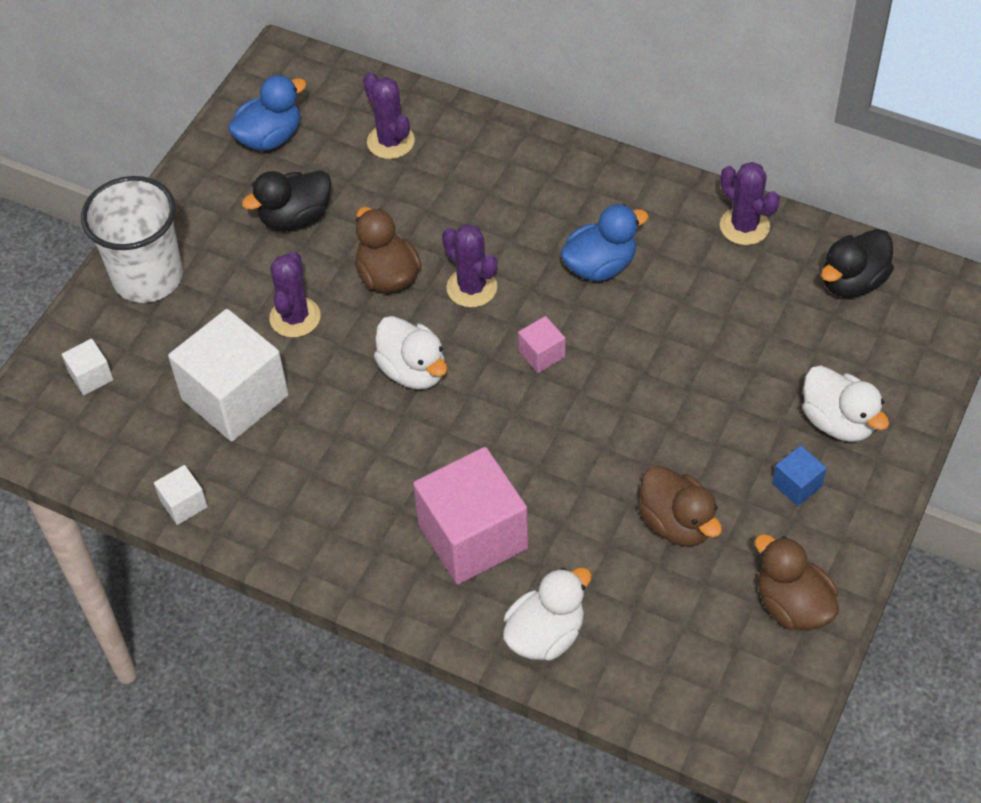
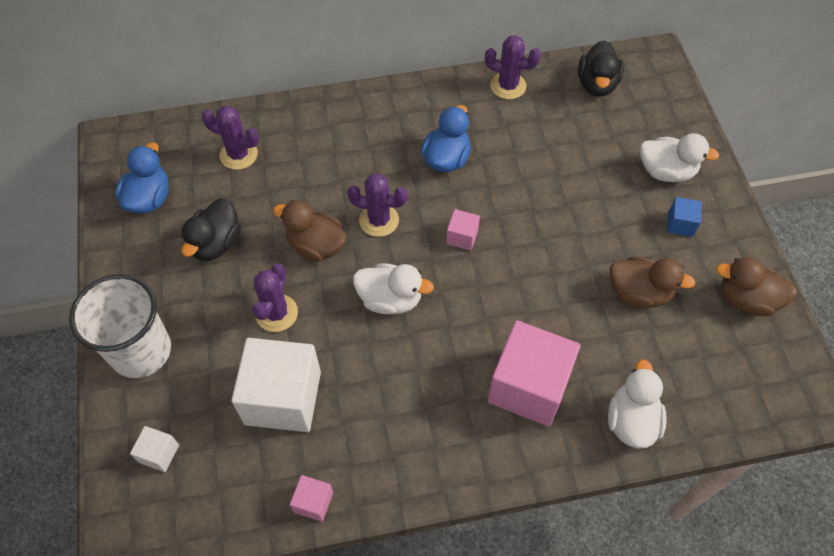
camera: 40 degrees left, 5 degrees up
(184, 504) = (313, 502): white cube -> pink cube
(295, 317) = (276, 313): purple cactus -> purple cactus turned 45 degrees clockwise

